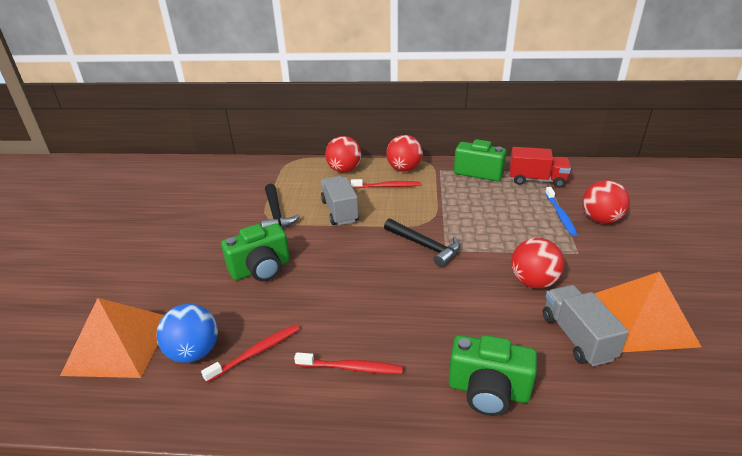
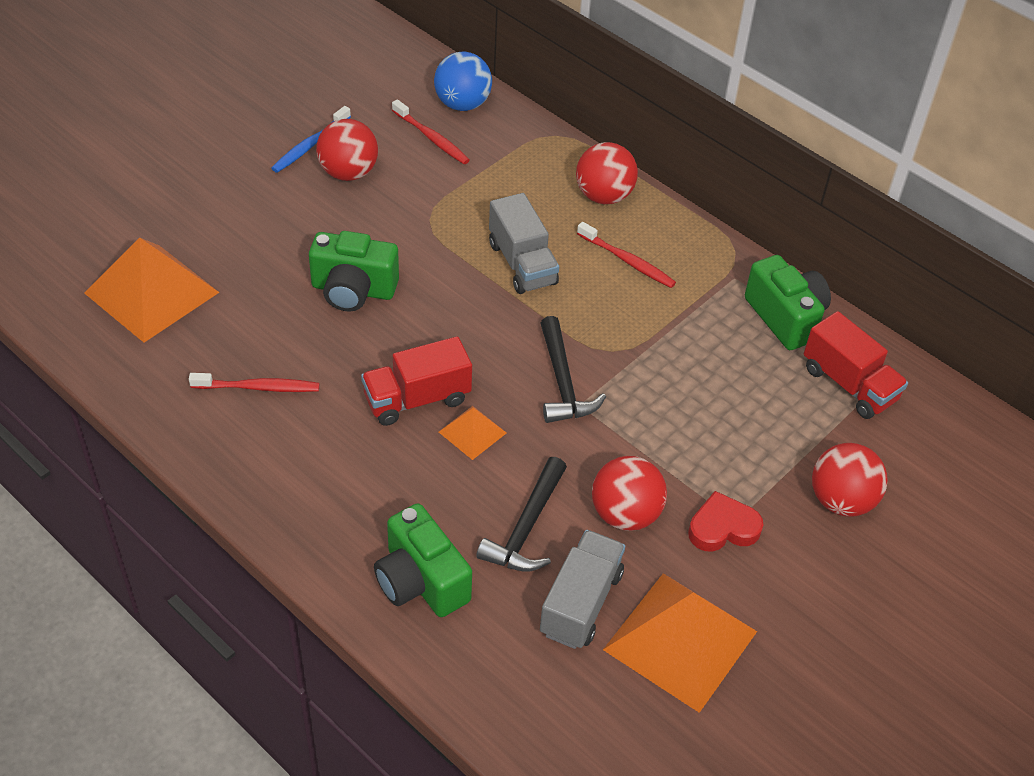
camera: 35 degrees right, 15 degrees up
(194, 352) = (206, 347): blue ball -> blue ball (462, 104)
(276, 214) = (444, 219): black hammer -> black hammer (526, 528)
(340, 211) = (522, 263): grey truck -> grey truck turned 135 degrees clockwise
(351, 368) = (325, 466): red toothbrush -> red toothbrush (432, 138)
(362, 298) = (417, 399): none -> red truck
(404, 169) = (686, 245): red ball -> red ball (348, 173)
(411, 294) = (472, 432): none -> orange pyramid
(560, 215) = (796, 457): blue toothbrush -> blue toothbrush (310, 145)
(578, 259) = (723, 528): none -> red heart

